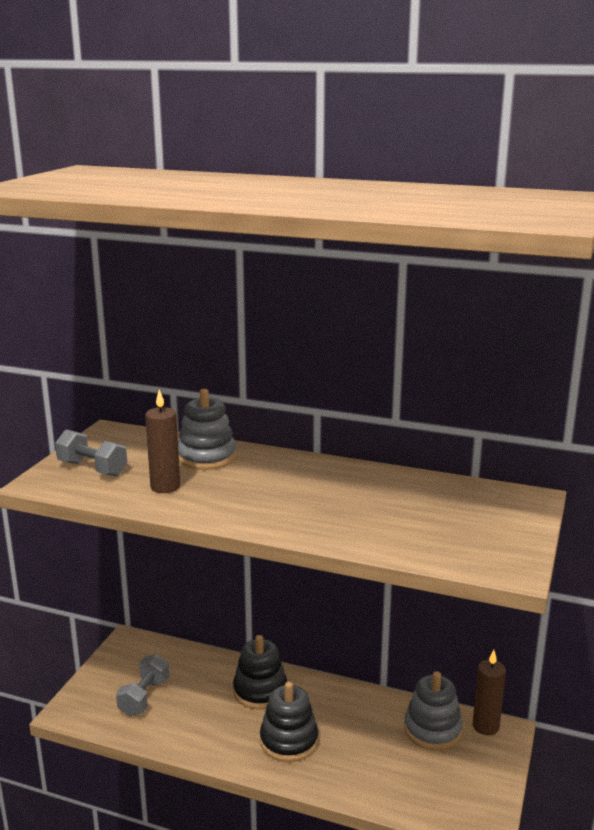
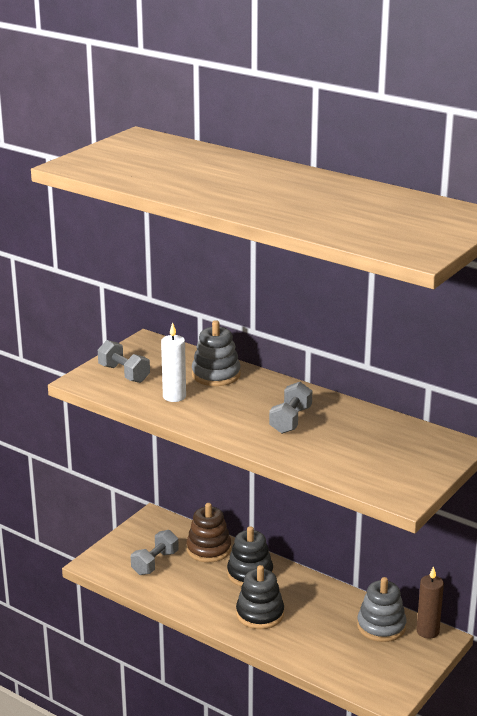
camera: 15 degrees right, 5 degrees up
(165, 487) = (174, 396): brown candle -> white candle
(203, 669) = (209, 549): none -> brown stacking toy
(320, 496) = (290, 420): none -> grey dumbbell

